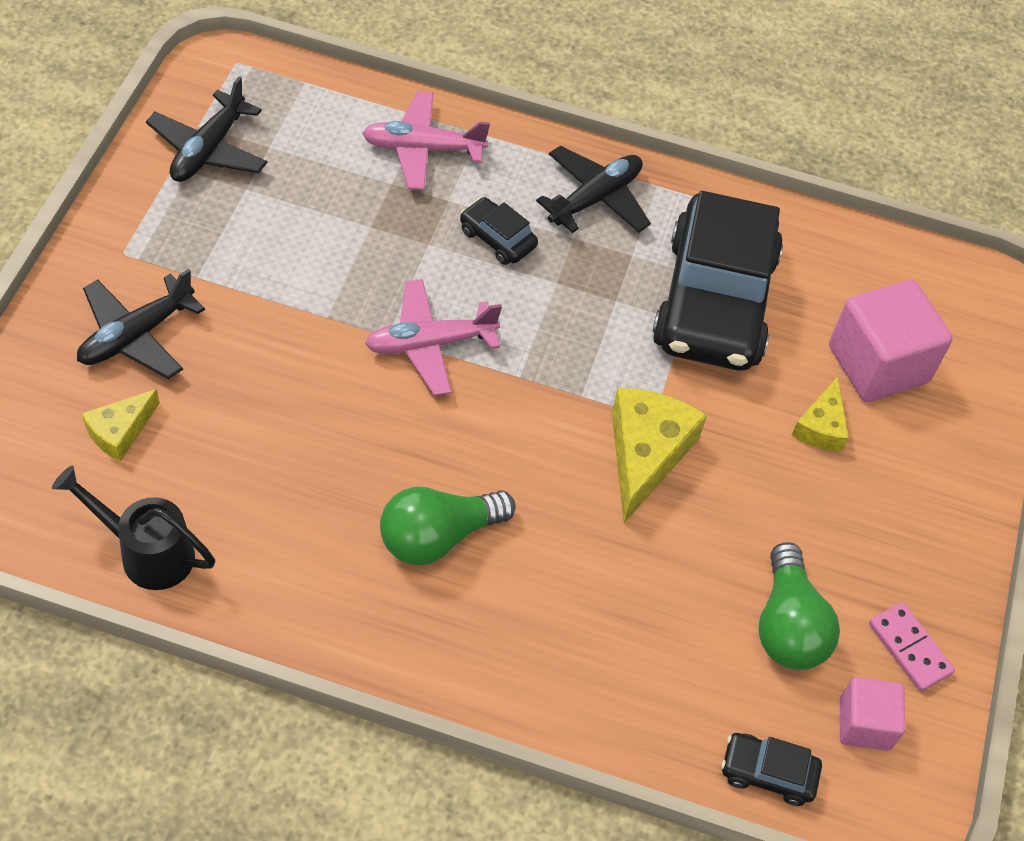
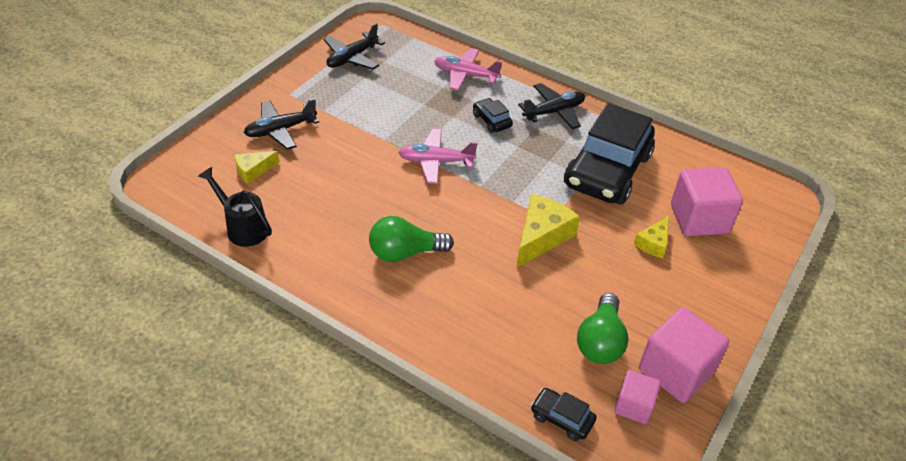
camera: 20 degrees right, 10 degrees down
(909, 648) = (675, 371): pink domino -> pink cube

